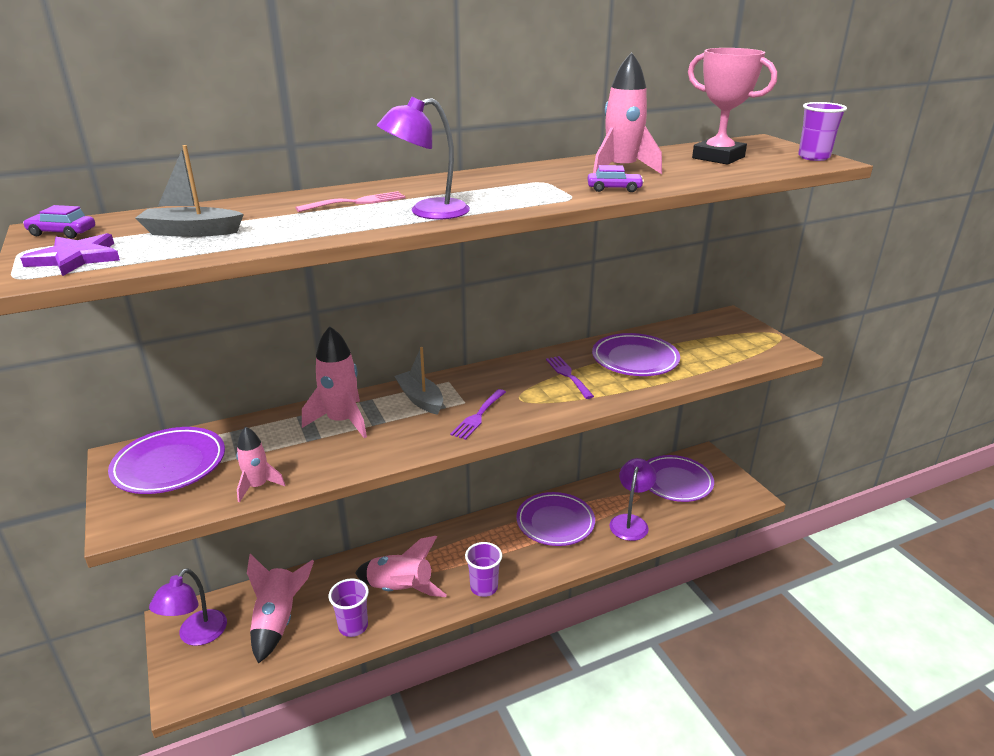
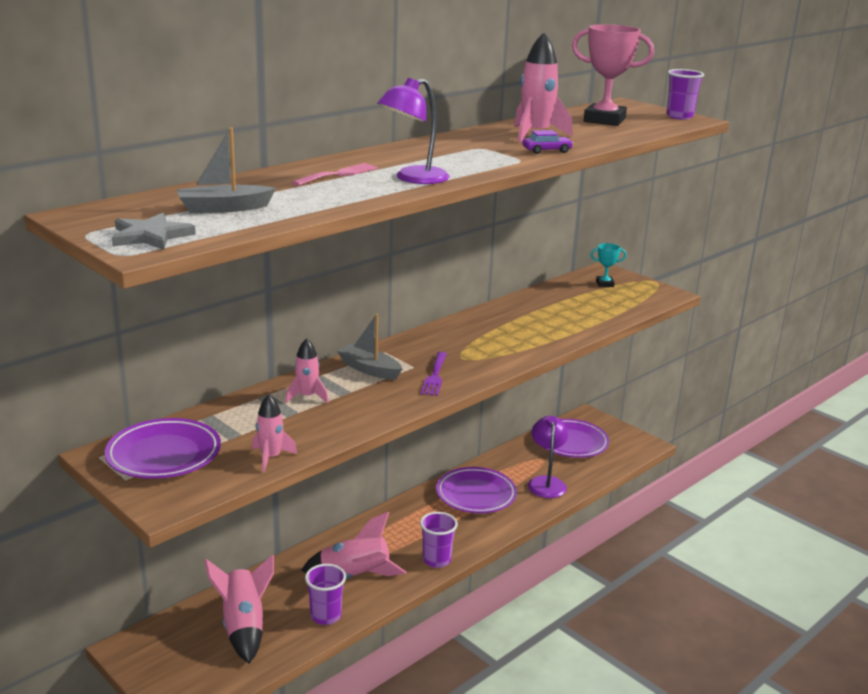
camera: 20 degrees left, 5 degrees down
(62, 233) = (96, 217): purple car -> none
(76, 258) = (150, 236): purple star -> grey star
(196, 635) = (162, 656): purple lamp -> none
(342, 421) = (307, 396): pink rocket -> pink rocket, size x0.60
(568, 375) = (493, 334): purple fork -> none
(635, 359) = (544, 314): purple plate -> none
(721, 331) = (604, 284): none -> turquoise trophy

